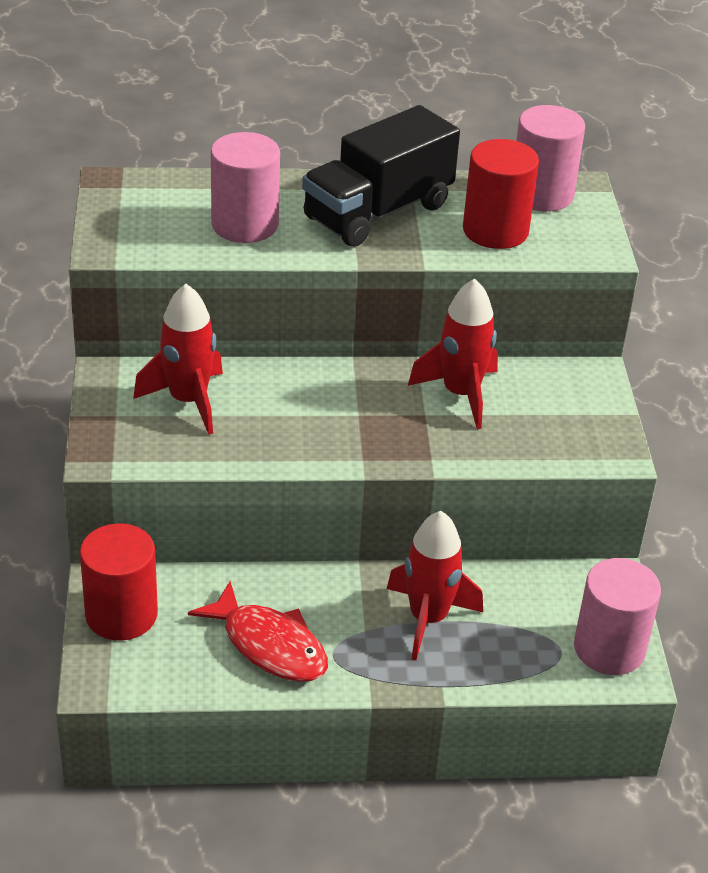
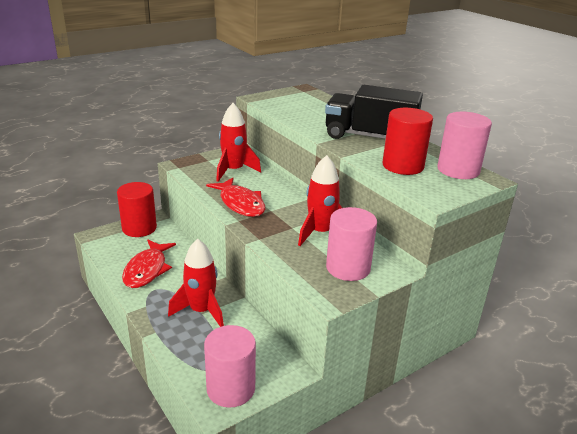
camera: 60 degrees right, 10 degrees down
(245, 224) = (313, 115): pink cylinder -> pink cylinder (348, 268)
(312, 437) = (240, 203): none -> red fish

